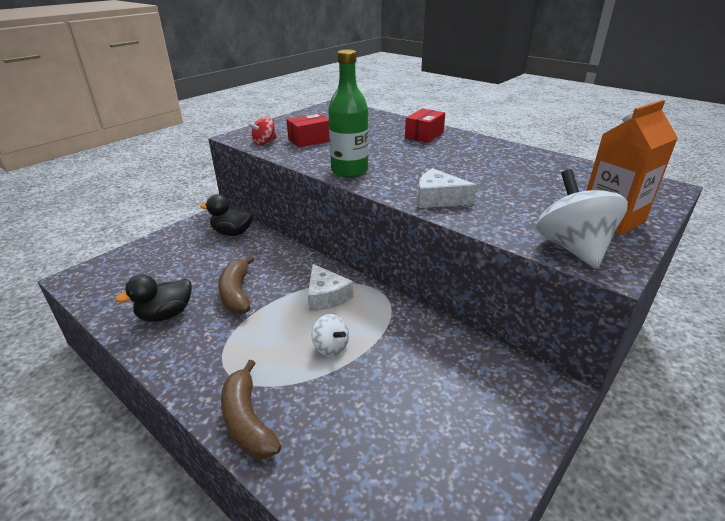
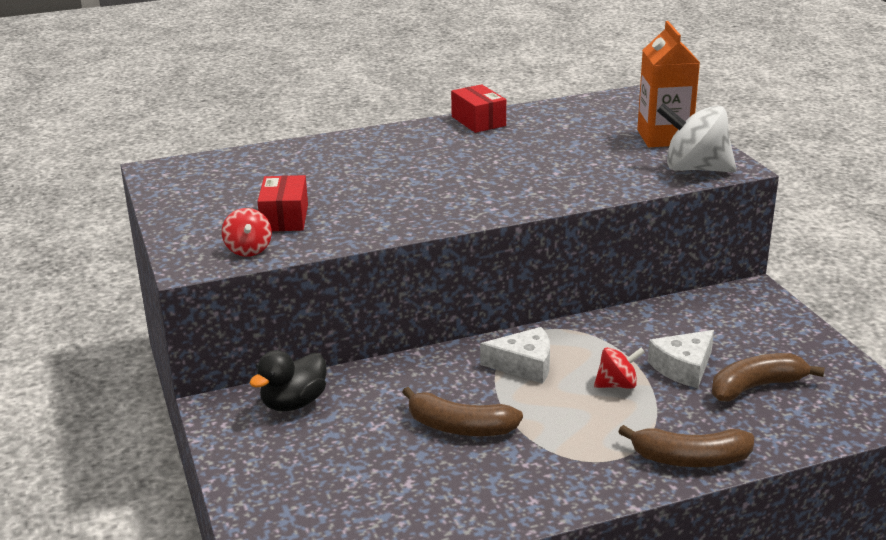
camera: 60 degrees left, 5 degrees down
(166, 314) = (458, 491): black duck -> none
(330, 347) = (617, 385): white spinning top -> red spinning top
(349, 171) = (425, 217): green bottle -> none
(386, 436) = (756, 387): none -> brown banana
(424, 135) = (368, 149): red box -> red box (478, 121)
(438, 198) = (550, 191): white cheese -> white cheese (683, 368)

